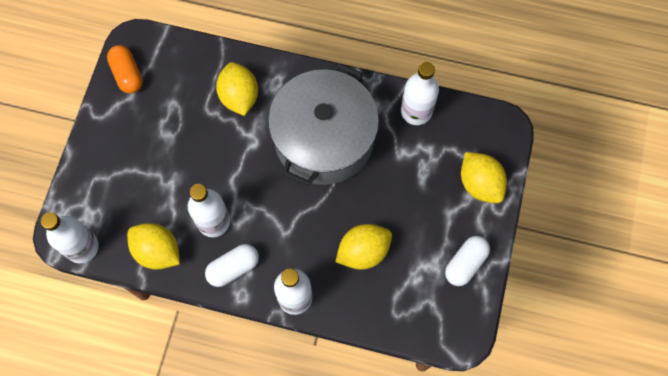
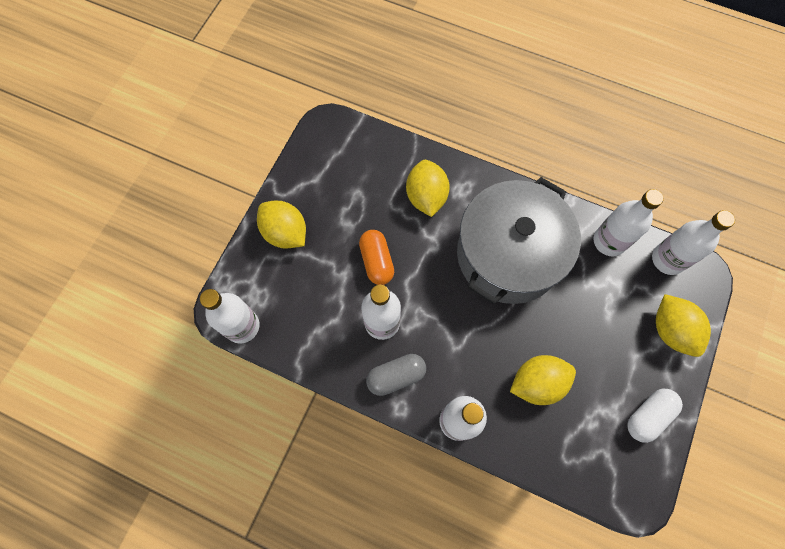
camera: 10 degrees right, 0 degrees up
(127, 74) = (316, 156): orange capsule -> orange capsule (377, 261)
(158, 251) = (319, 344): yellow lemon -> yellow lemon (285, 233)
(233, 268) = (396, 376): white capsule -> grey capsule
(471, 119) = (667, 259): none -> white bottle

